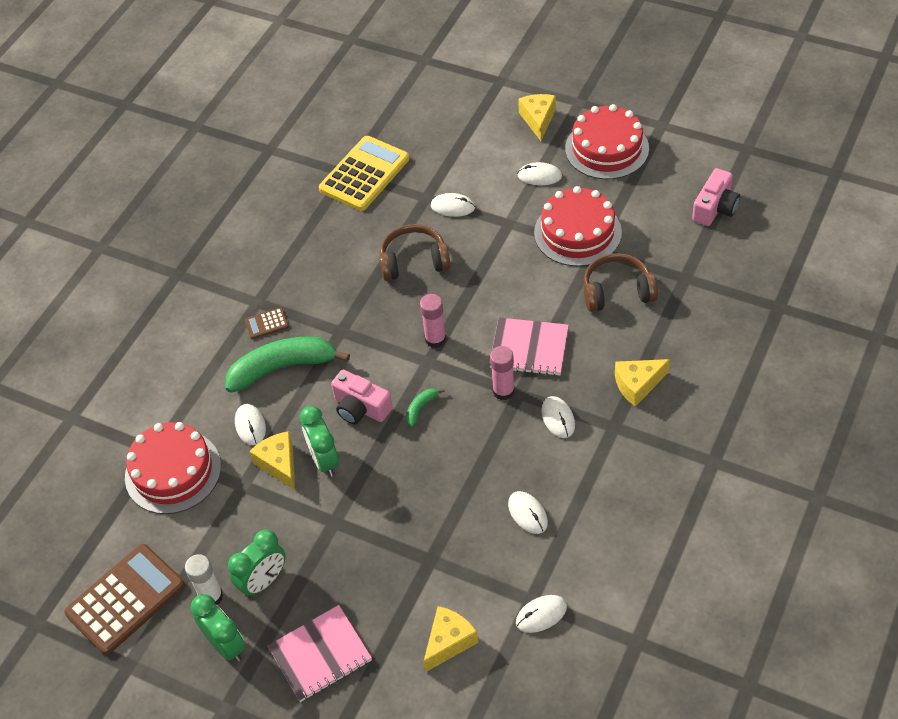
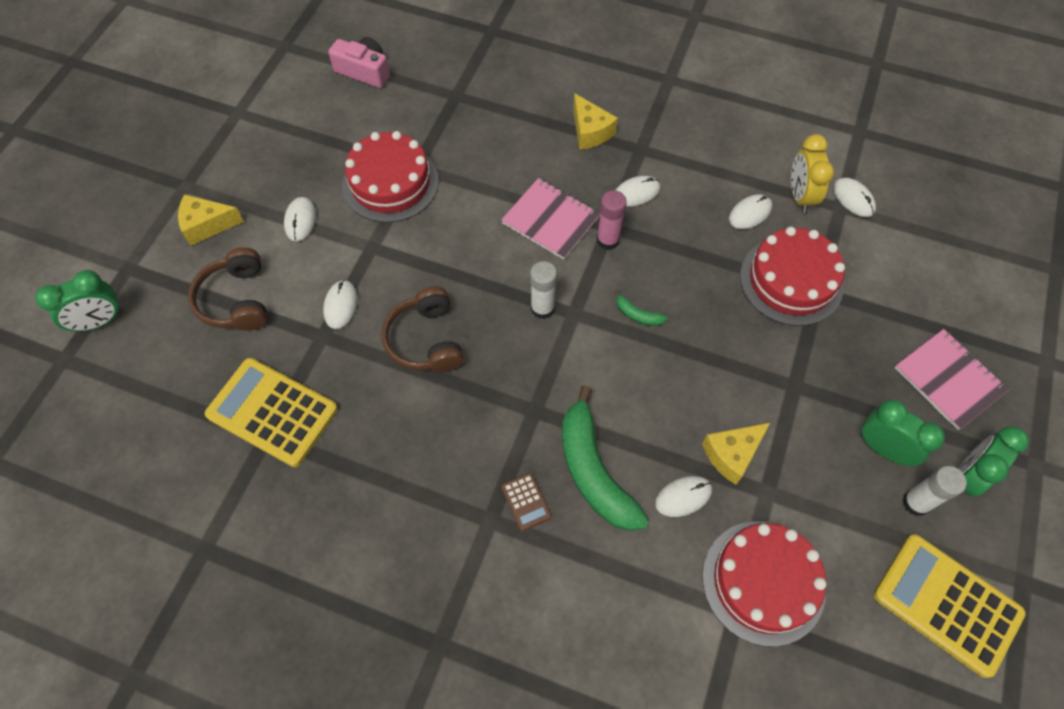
camera: 100 degrees left, 10 degrees up
(126, 599) = (946, 604): brown calculator -> yellow calculator
(324, 460) = (718, 405): green clock -> green clock (100, 321)
(361, 408) = (643, 375): pink camera -> none
(435, 339) = (542, 308): pink glue stick -> white glue stick
(449, 642) = (901, 269): yellow cheese -> none
(529, 348) = (550, 220): pink notebook -> pink notebook turned 60 degrees counterclockwise
(547, 563) = (800, 196): none -> yellow clock
(607, 148) = (266, 159): red cake -> red cake (791, 280)
(617, 291) = (473, 148): brown headphones -> brown headphones (236, 300)

